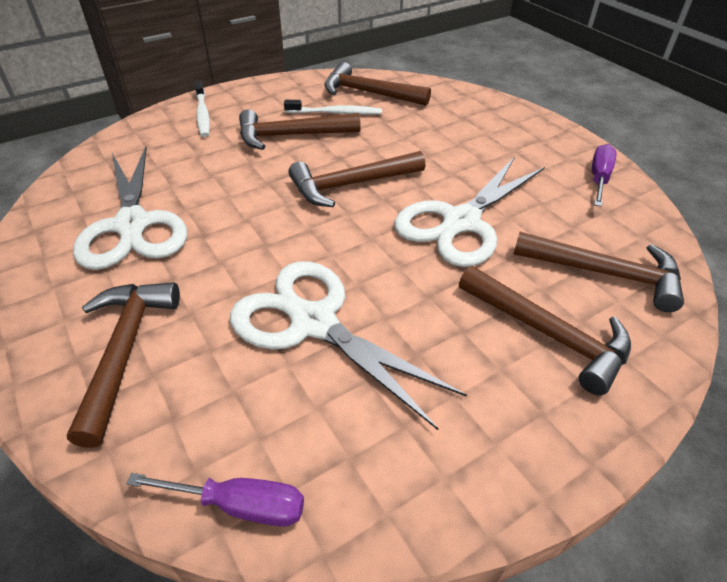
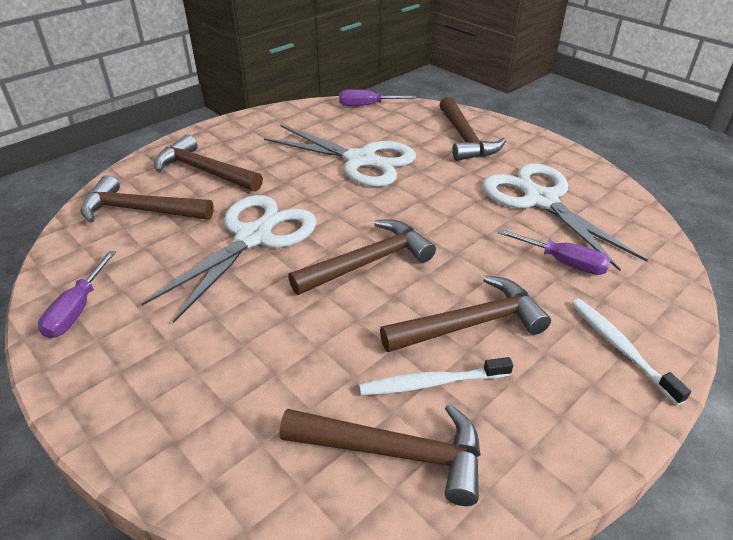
camera: 170 degrees right, 5 degrees down
(181, 164) = (562, 262): none -> purple screwdriver

